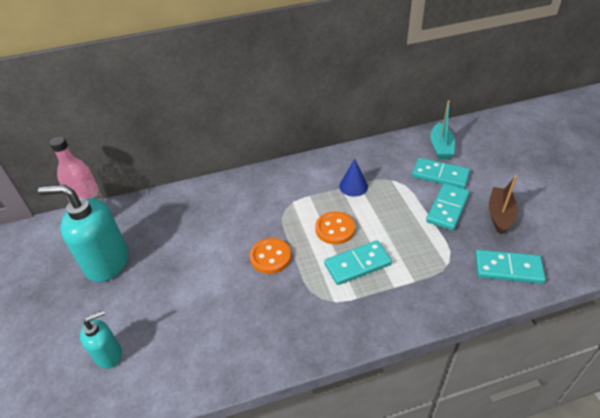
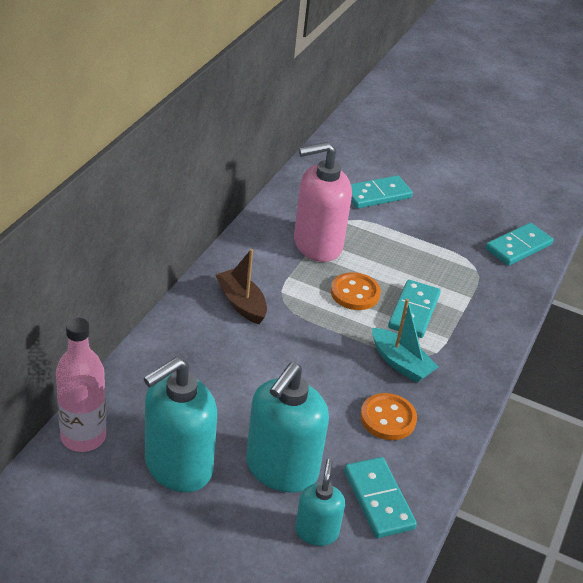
camera: 55 degrees left, 5 degrees down
(146, 303) = (281, 469): none -> turquoise soap dispenser
(270, 257) = (334, 352): orange button -> orange button (388, 418)
(353, 186) = (317, 245): blue cone -> pink soap dispenser
(441, 147) = (344, 167): turquoise boat -> turquoise boat (400, 363)
(447, 208) = (419, 222): turquoise domino -> turquoise domino (378, 499)
(500, 215) = (463, 206): brown boat -> brown boat (241, 303)

